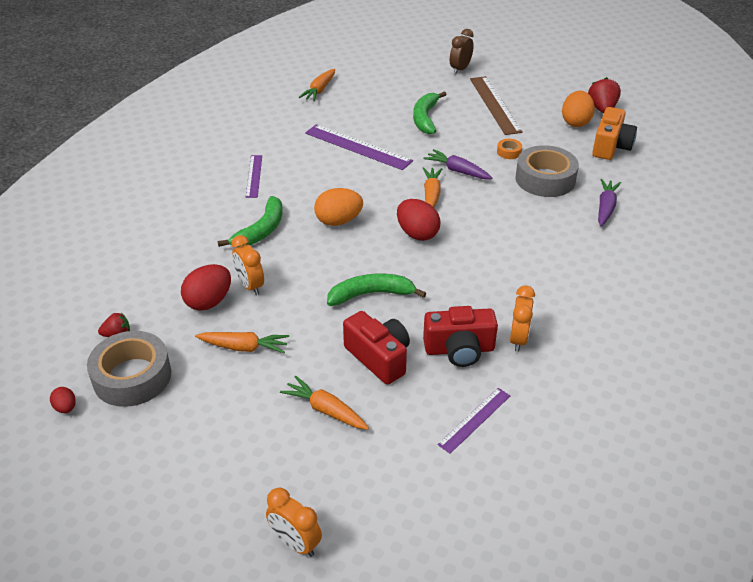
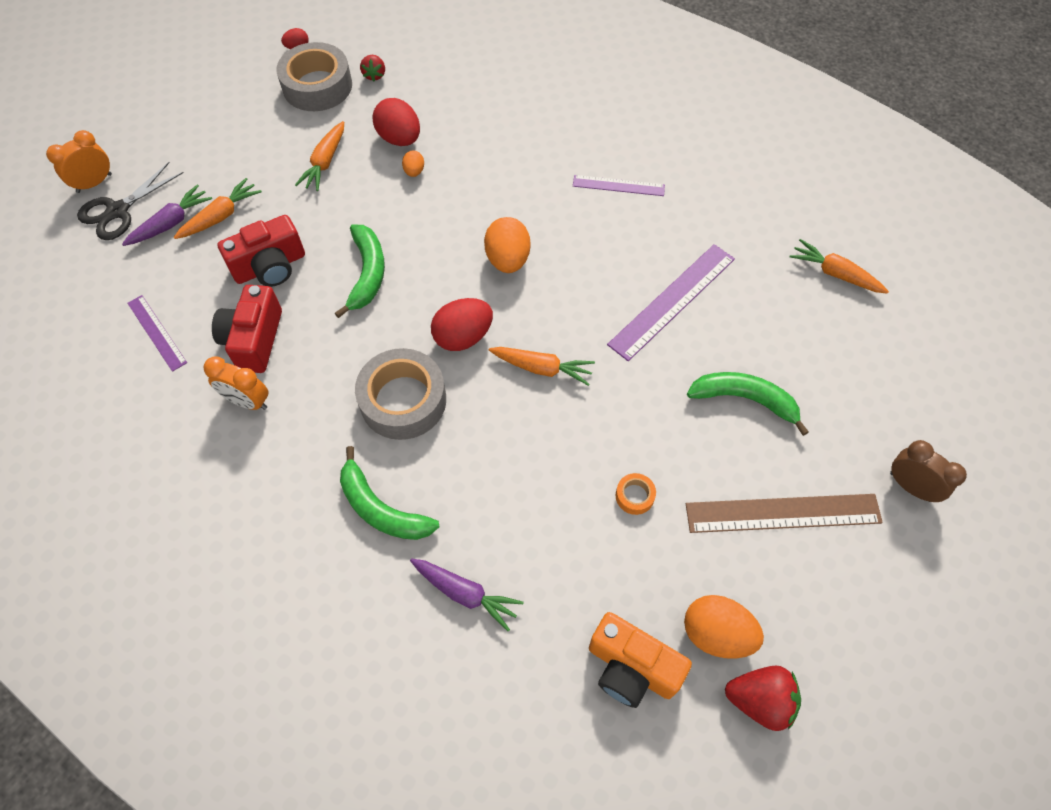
camera: 100 degrees right, 20 degrees up
(250, 286) = (414, 171): orange clock -> orange egg
(261, 230) = (507, 186): green banana -> green banana (381, 509)
(334, 503) = (118, 211): none -> black scissors
(457, 171) = (595, 413): purple carrot -> purple carrot (171, 223)
(545, 179) = (554, 528): grey tape -> grey tape (403, 400)

